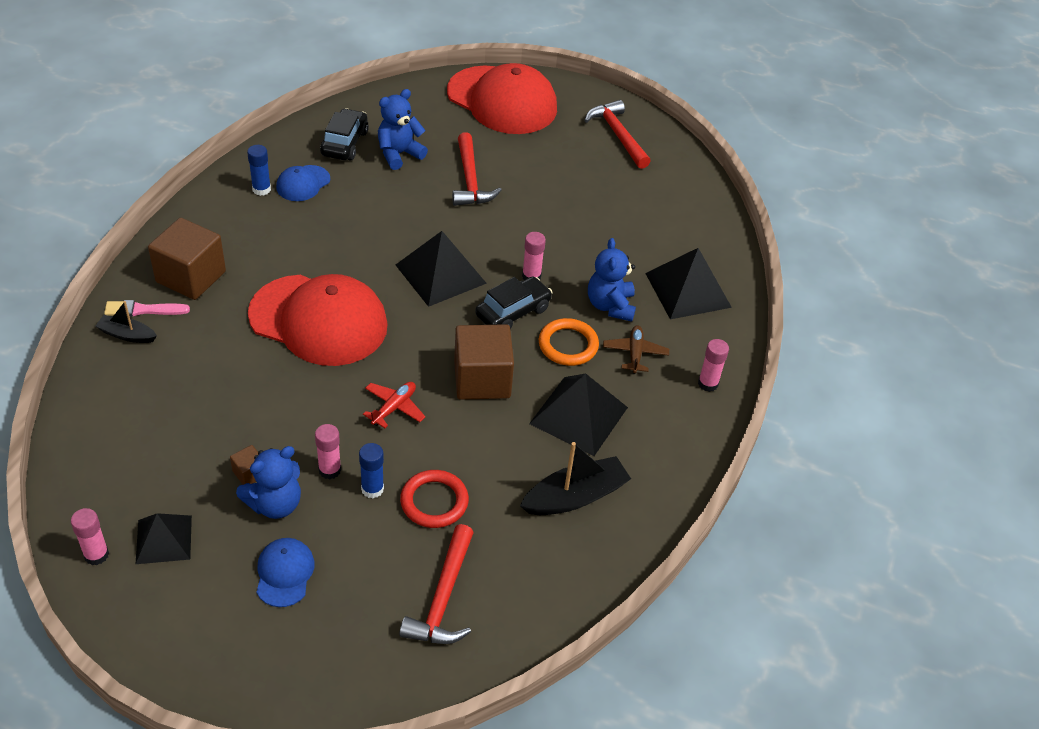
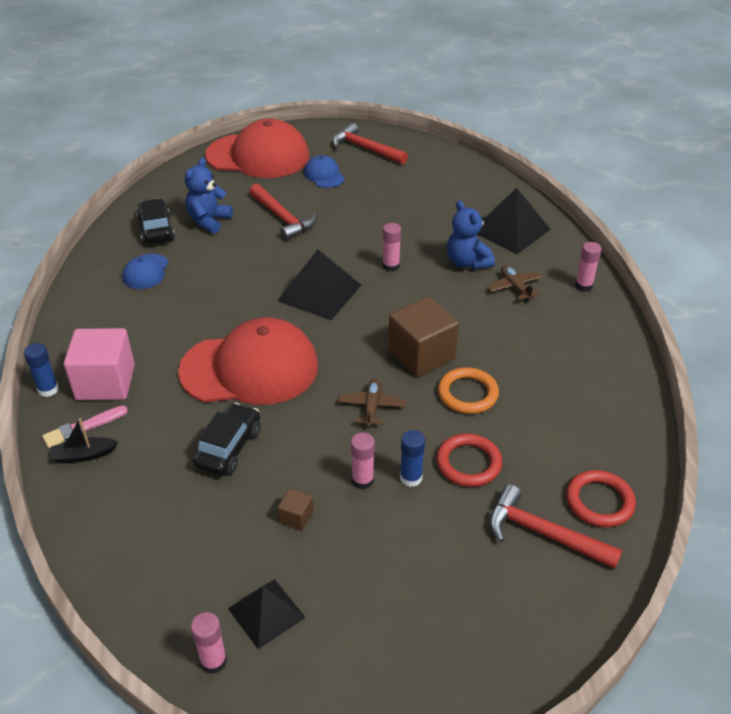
camera: 25 degrees left, 5 degrees down
(191, 277) = (105, 382): brown cube -> pink cube
(261, 189) = (112, 290): blue glue stick -> blue glue stick (48, 389)
(275, 504) = (340, 531): blue teddy bear -> none
(284, 573) = (399, 584): blue cap -> blue cap (324, 175)
(394, 408) = (372, 407): red plane -> brown plane
(443, 597) = (543, 534): red hammer -> red hammer turned 135 degrees clockwise
(513, 312) = (400, 297): black car -> black car (228, 448)
(520, 597) = (599, 501): none -> red ring
(568, 345) = (462, 302): orange ring -> orange ring (467, 393)
(575, 496) = (568, 407): black boat -> none
(578, 415) = (516, 348): black pyramid -> none

